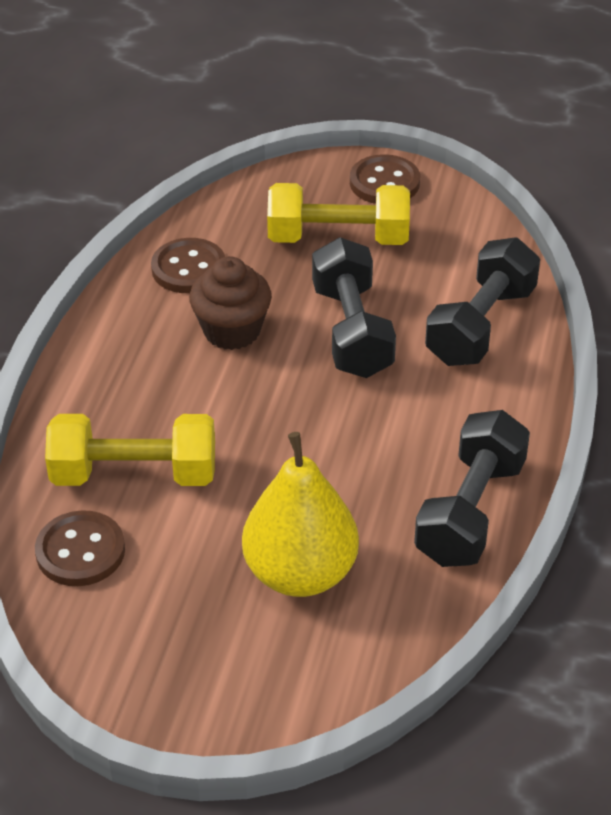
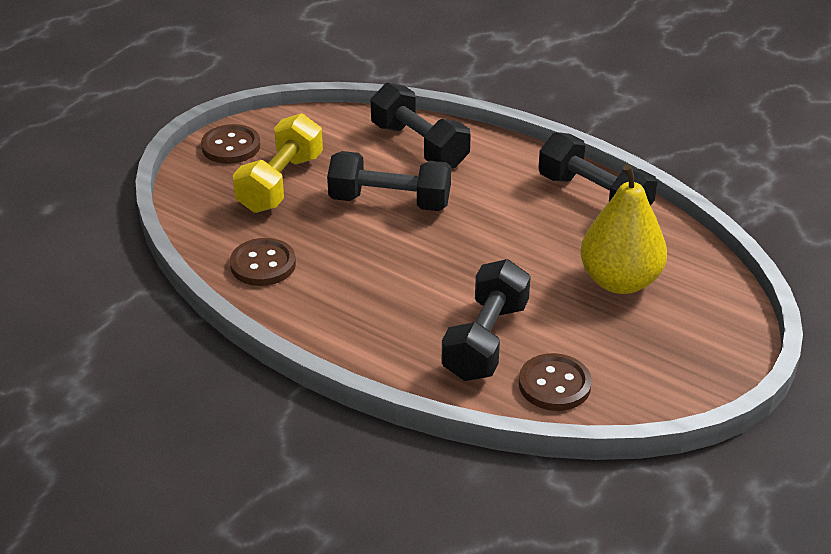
camera: 70 degrees left, 5 degrees down
(134, 474) = (486, 340): yellow dumbbell -> black dumbbell
(232, 331) = (353, 258): brown cupcake -> none

